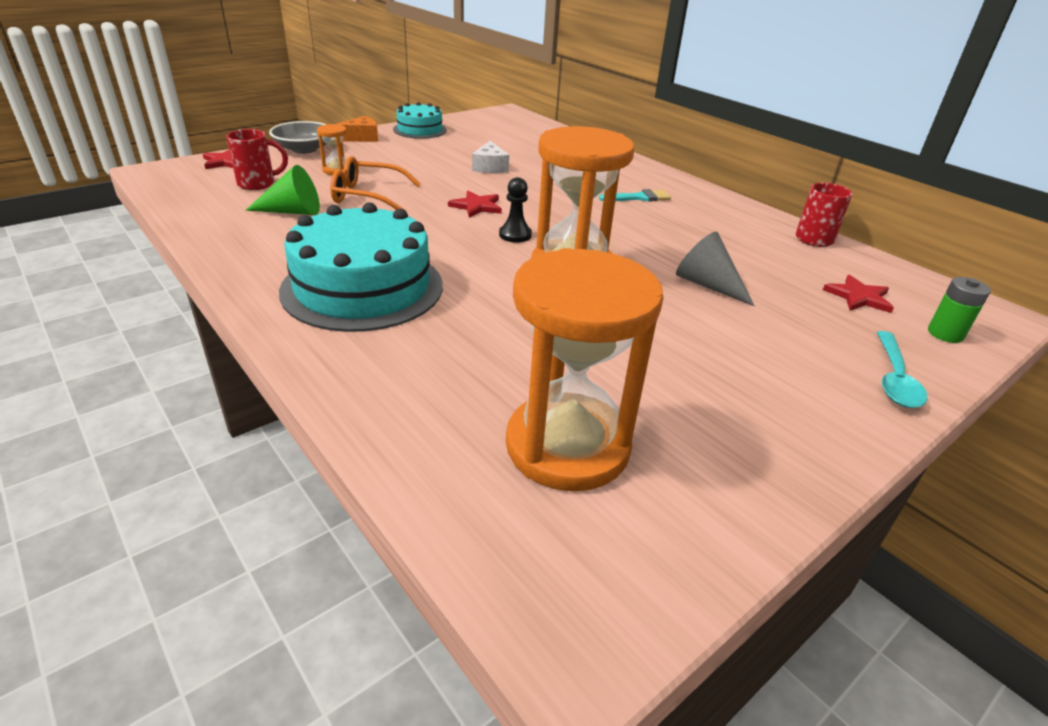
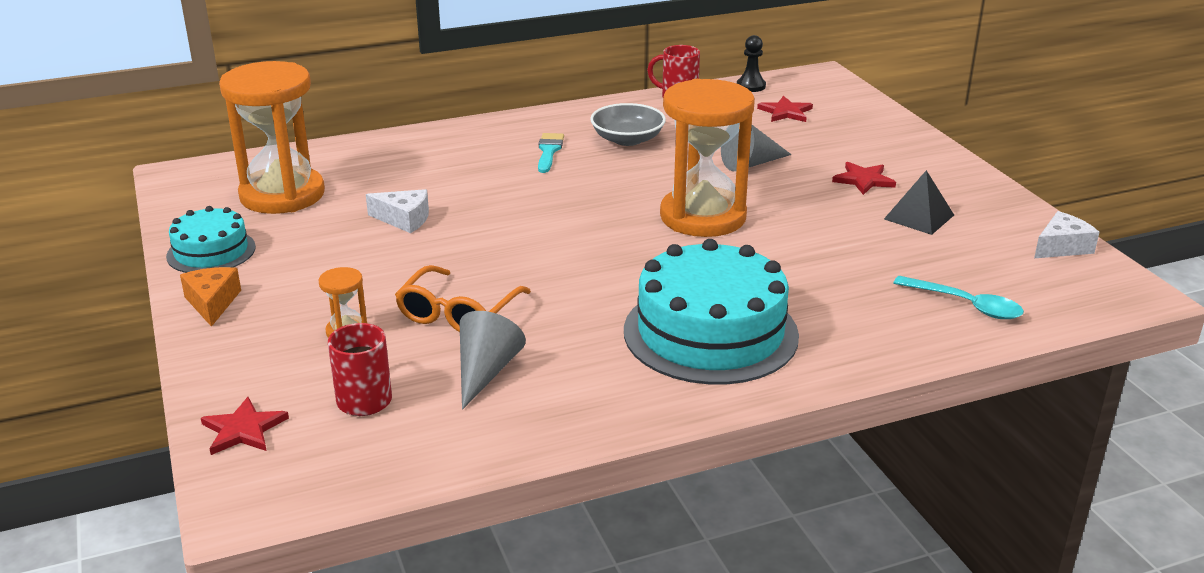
camera: 70 degrees left, 5 degrees down
(292, 212) = (485, 372): green cone -> grey cone
(304, 149) = (232, 356): grey bowl -> grey bowl (627, 139)
(476, 206) = (528, 245): red star -> red star (863, 180)
(515, 235) = (616, 233): black pawn -> black pawn (751, 86)
(567, 446) = (969, 266): orange hourglass -> orange hourglass (282, 195)
(675, 401) = (919, 217): none -> black pyramid
(683, 547) = (1061, 247): none -> white cheese
(894, 378) = (898, 135): turquoise spoon -> turquoise spoon (965, 305)
(945, 334) = (844, 101): green battery -> none

